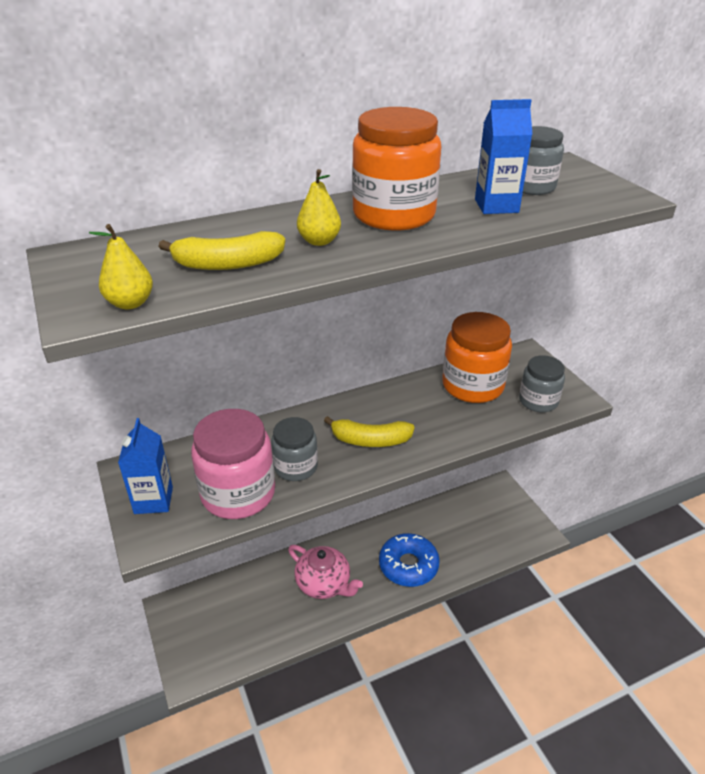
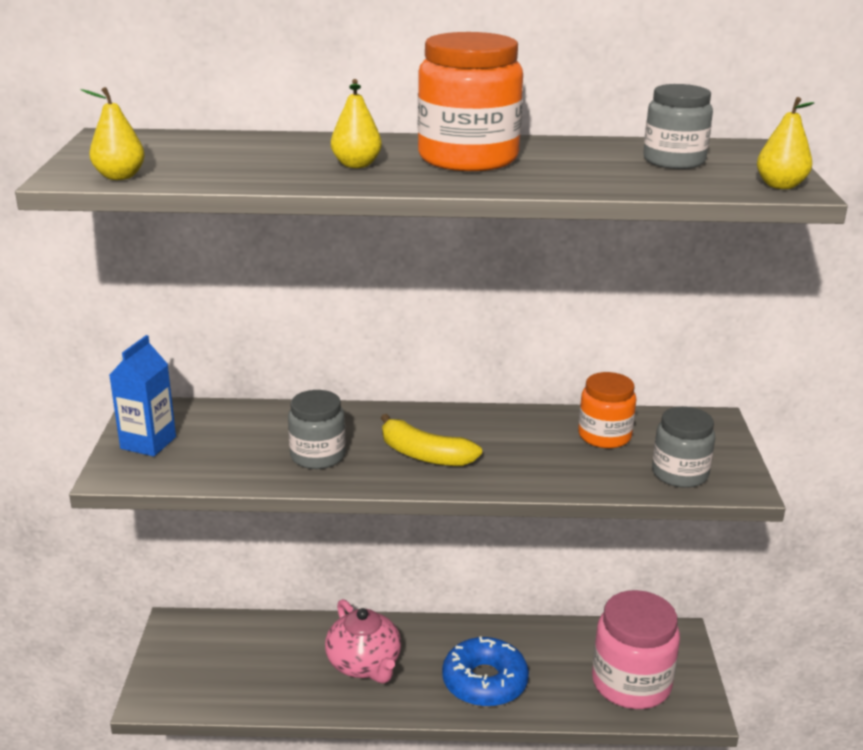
camera: 25 degrees right, 10 degrees down
(227, 264) = (242, 166): yellow banana -> none
(238, 493) = (236, 461): pink jar -> pink jar (631, 683)
(472, 386) = (604, 436): orange jar -> orange jar, size x0.62
(496, 206) = (600, 169): blue carton -> none
(621, 196) = (780, 186): none -> yellow pear

